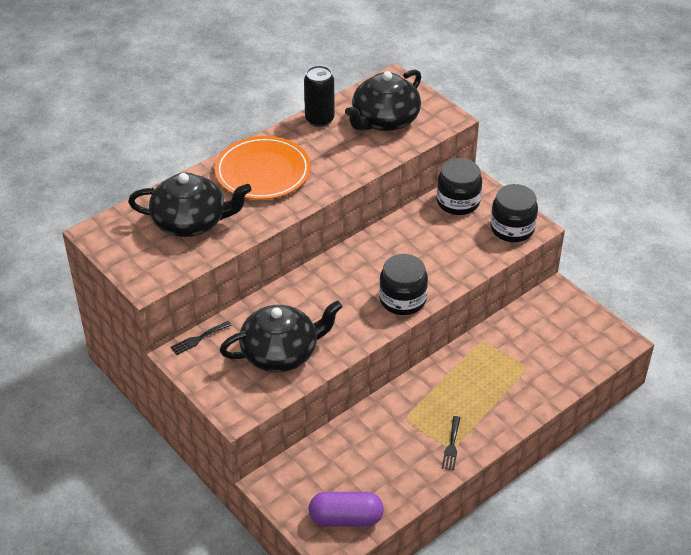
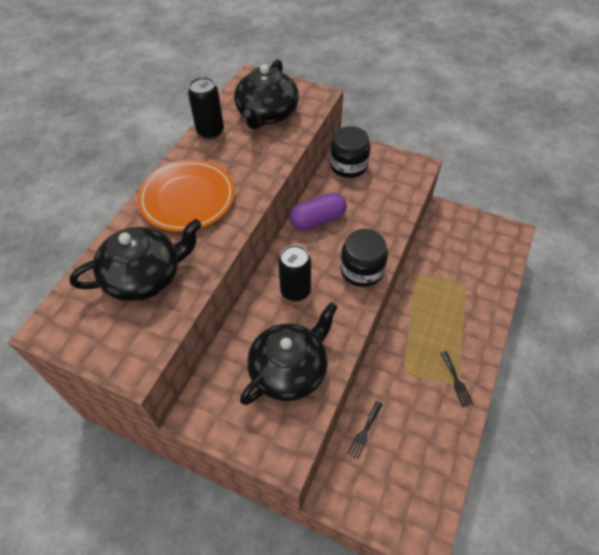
camera: 25 degrees left, 10 degrees up
(198, 339) = (203, 389): black fork -> black fork (364, 432)
(327, 294) = (295, 291): none -> black can
(346, 518) = (418, 500): purple capsule -> purple capsule (318, 220)
(512, 228) = (404, 173): black jar -> none

